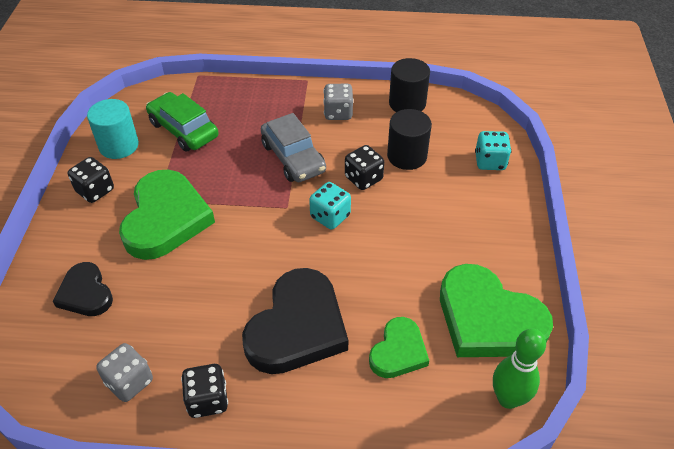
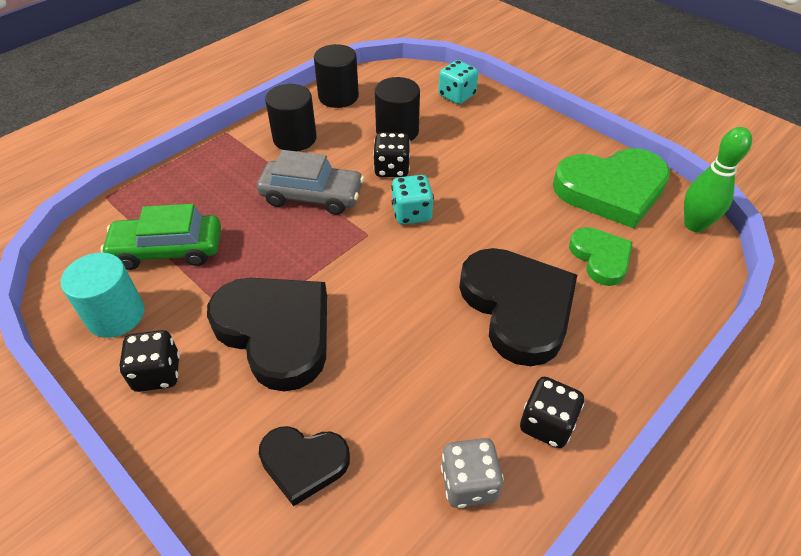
camera: 50 degrees left, 0 degrees up
(165, 218) = (276, 332): green heart -> black heart
(338, 113) = (294, 138): grey dice -> black cylinder

